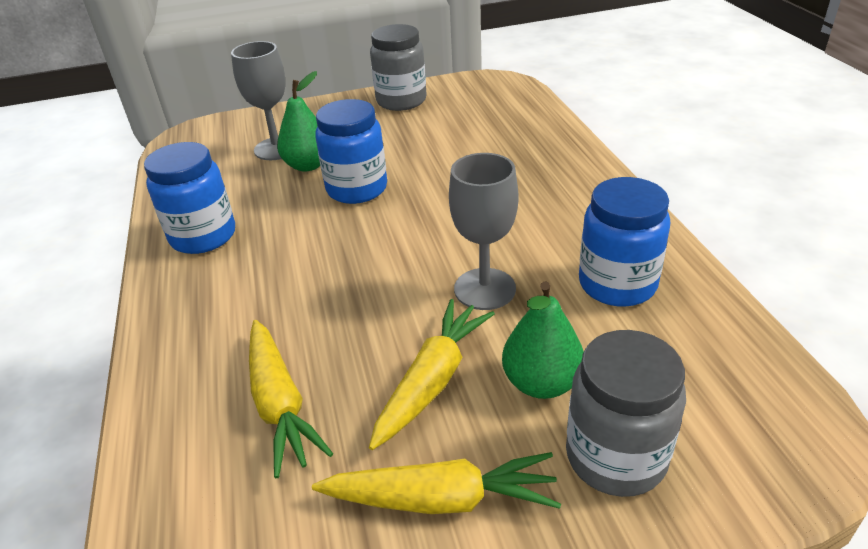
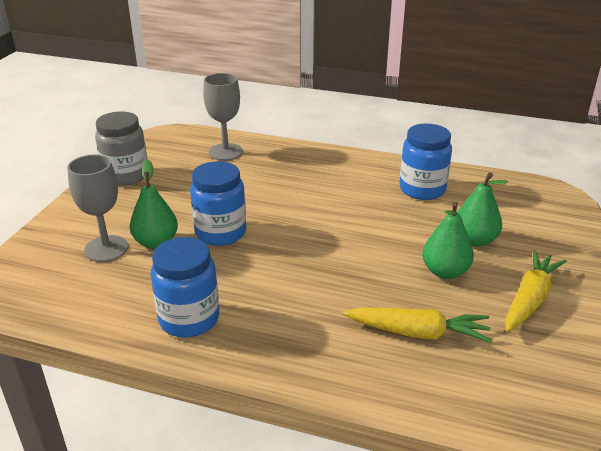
camera: 60 degrees left, 5 degrees down
(432, 381) = (445, 272): yellow carrot -> green pear
(484, 289) = (385, 227): grey goblet -> grey goblet (225, 152)
(615, 457) = (536, 241): grey jar -> none

